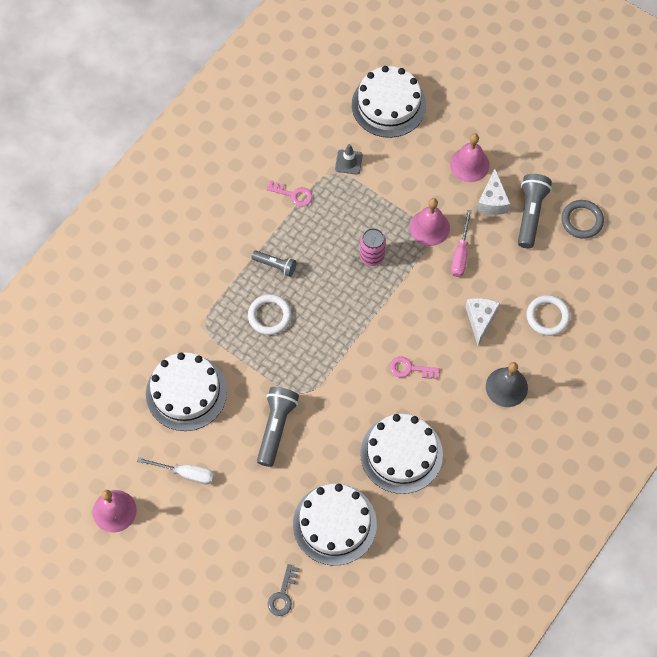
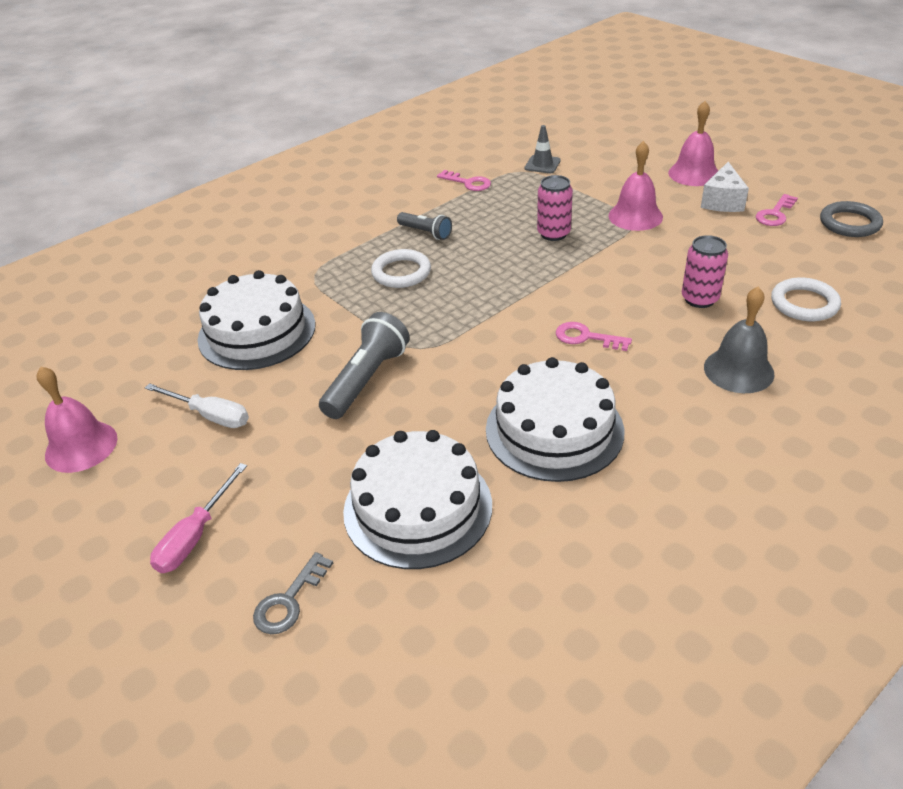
camera: 15 degrees right, 25 degrees down
(388, 105) = (599, 131): white cake -> none
(460, 254) = (675, 239): pink screwdriver -> pink screwdriver (195, 536)
(480, 320) = (699, 299): white cheese -> pink can
(530, 214) = (775, 214): grey flashlight -> pink key

